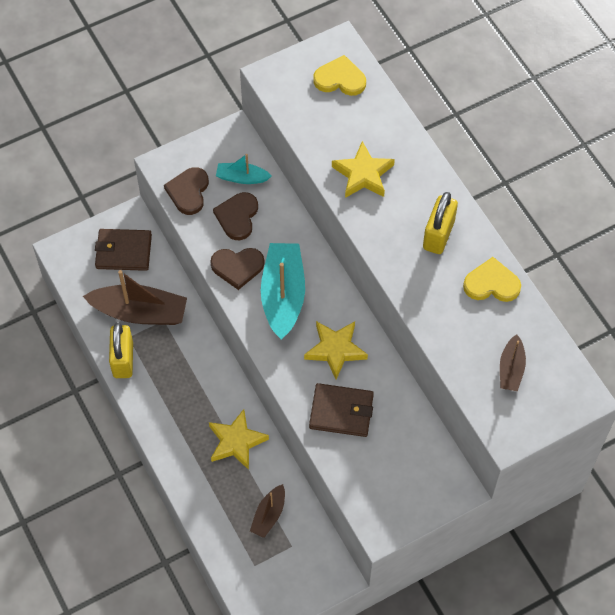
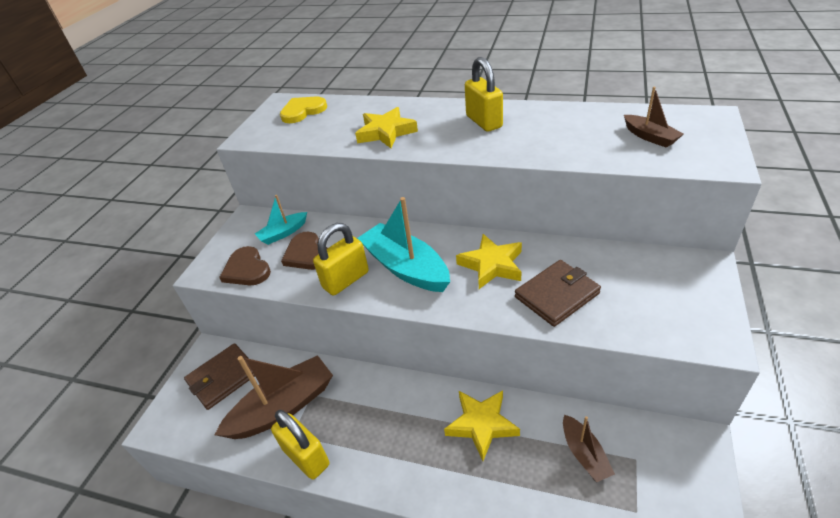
camera: 40 degrees left, 20 degrees down
(237, 267) = (346, 280): brown heart -> yellow padlock
(491, 283) = (557, 116): yellow heart -> none

